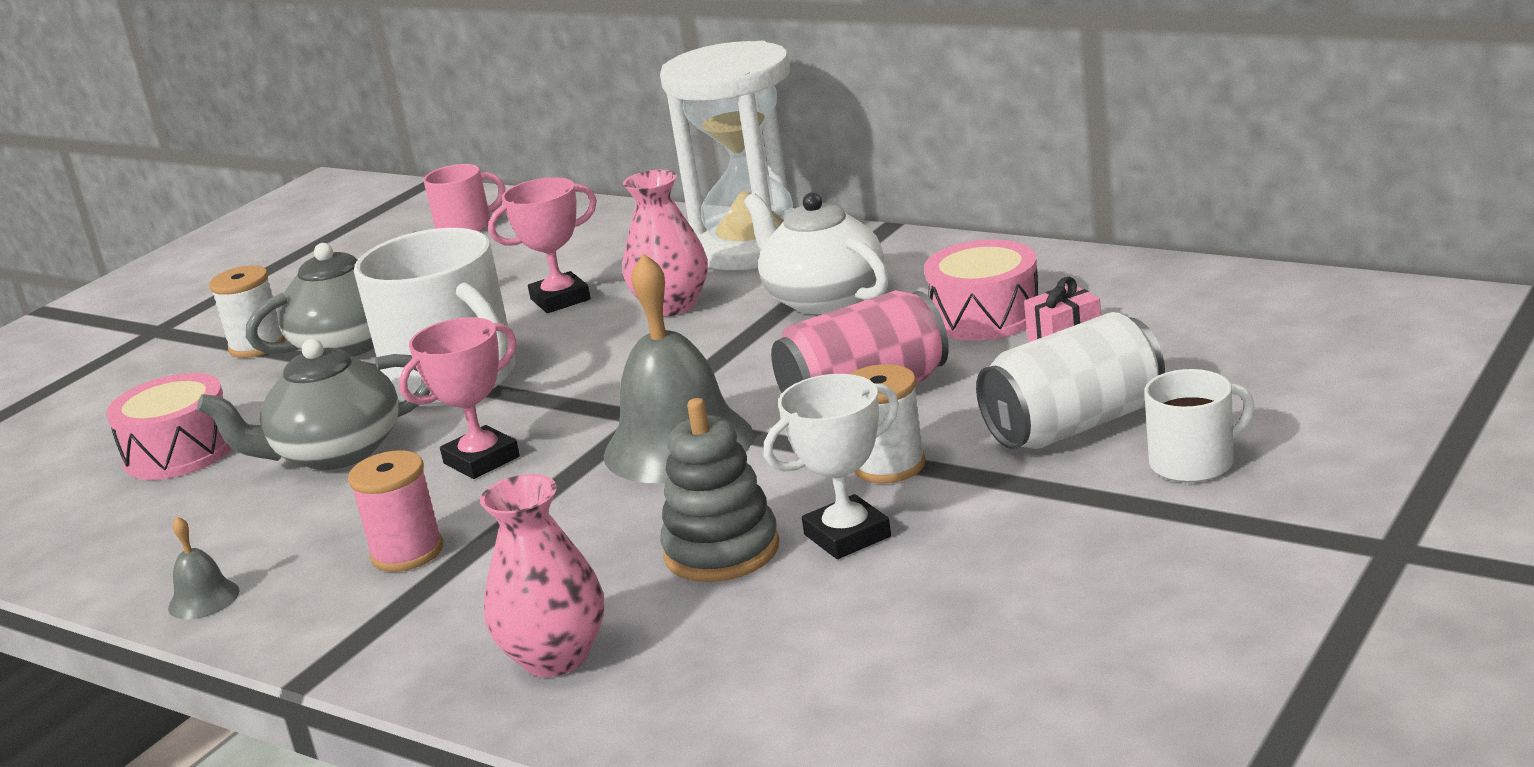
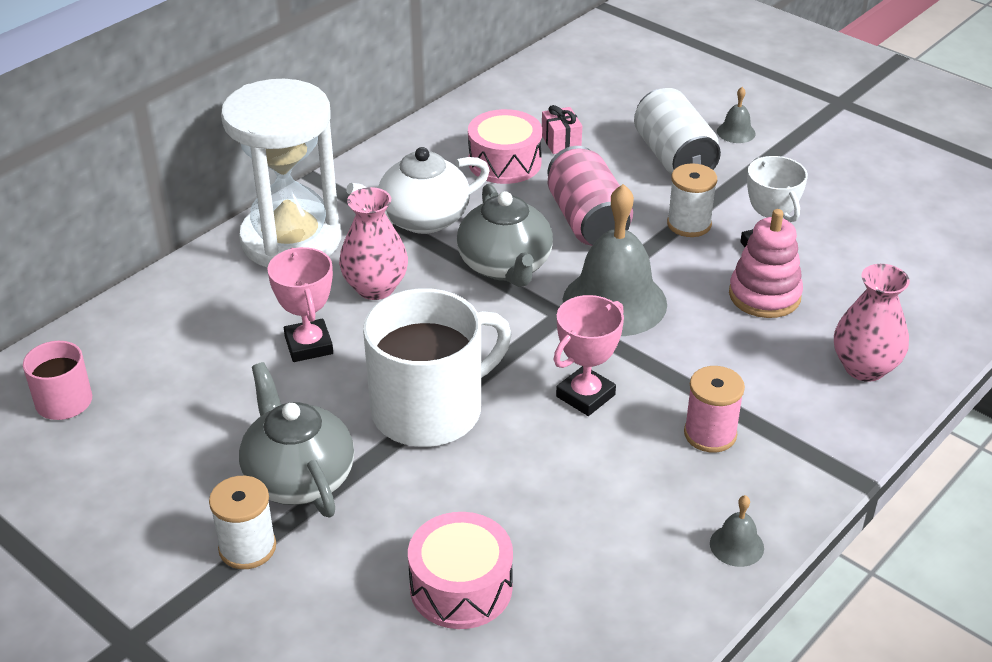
camera: 85 degrees left, 15 degrees up
(336, 453) = (525, 479): grey teapot -> grey teapot (505, 266)
(481, 460) = (585, 396): pink trophy -> pink trophy turned 75 degrees clockwise
(722, 551) = (764, 295): grey stacking toy -> pink stacking toy
(1194, 463) = (736, 132): white mug -> grey bell

